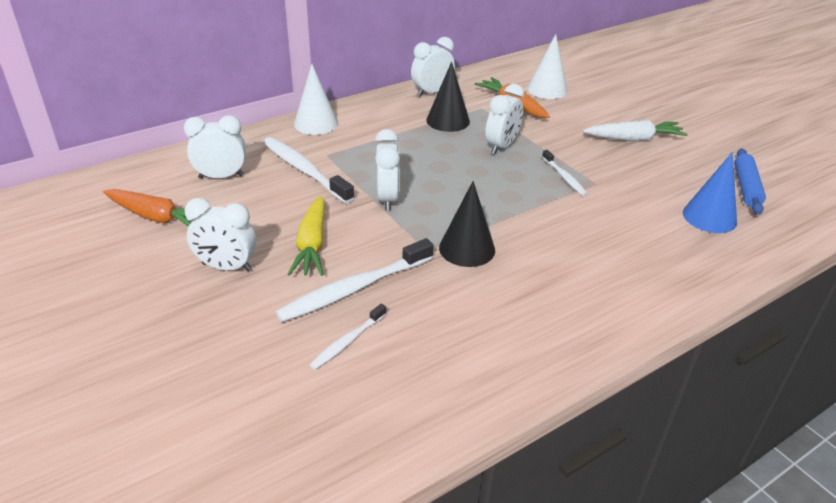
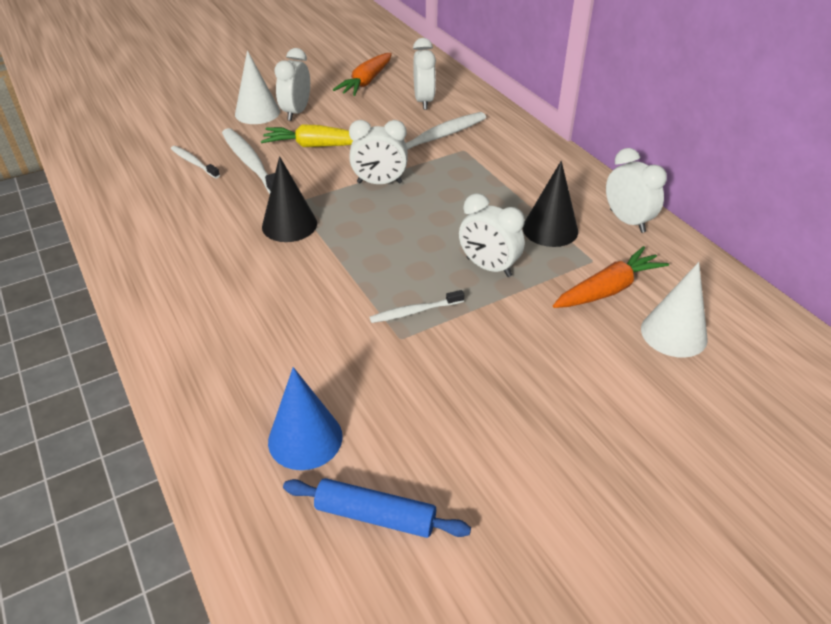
camera: 95 degrees right, 5 degrees up
(316, 123) = (527, 142): white cone -> white cone (257, 113)
(633, 139) = (522, 406): white carrot -> none

